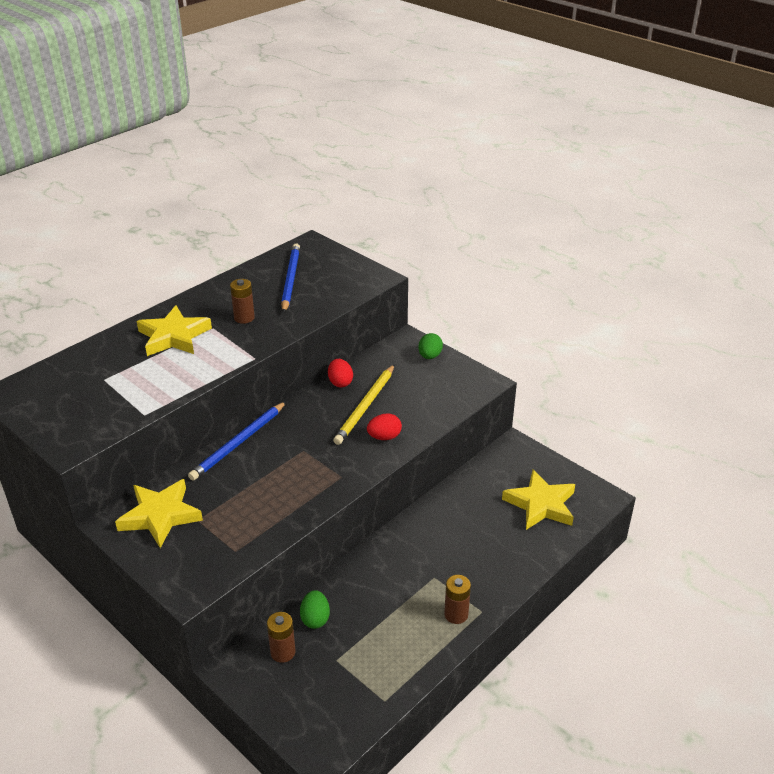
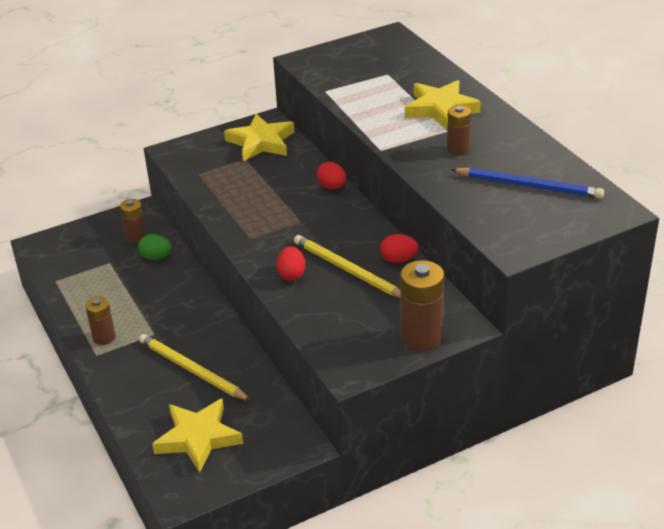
camera: 110 degrees right, 0 degrees up
(239, 443) = (332, 186): blue pencil -> red egg
(429, 356) = (421, 337): green egg -> brown battery
(469, 533) = (192, 370): none -> yellow pencil

